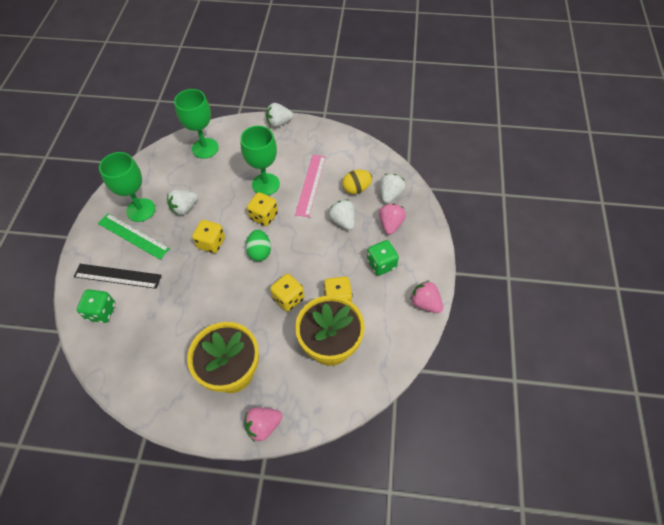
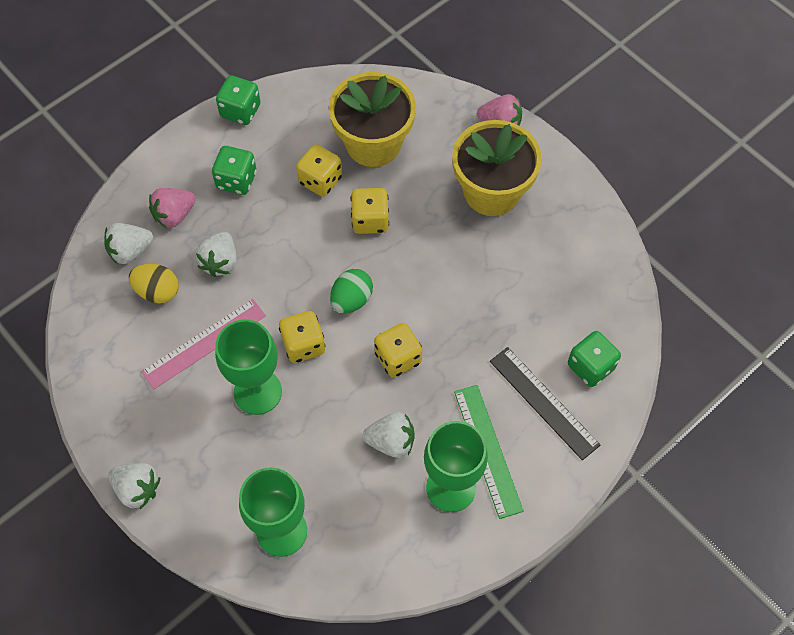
camera: 140 degrees left, 5 degrees up
(425, 303) = (240, 111): pink strawberry -> green dice

